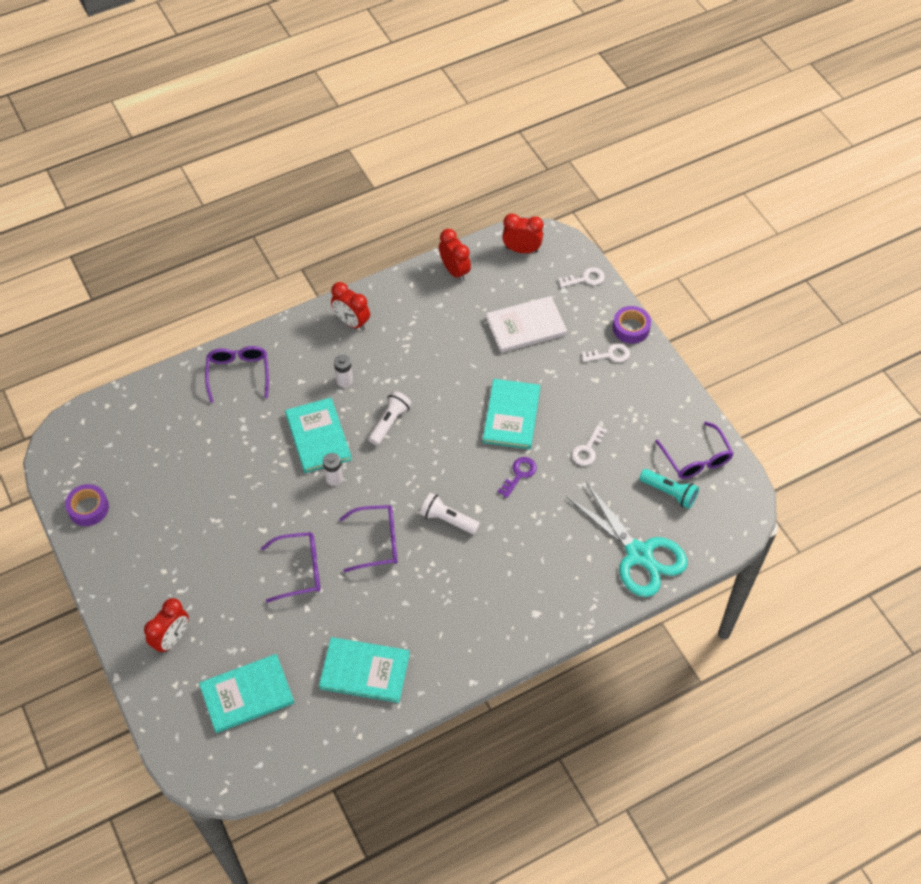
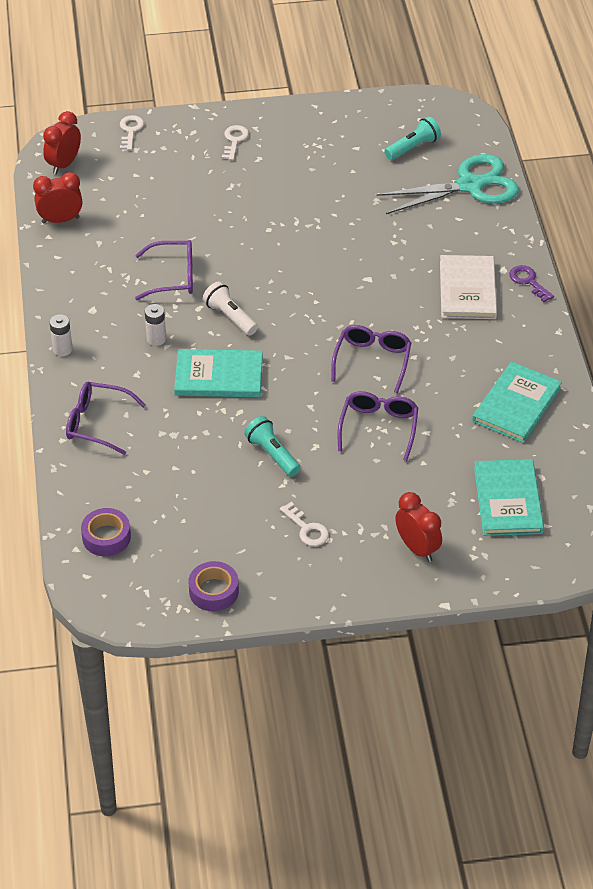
camera: 70 degrees left, 10 degrees down
(244, 502) = (272, 454): none -> turquoise flashlight
(334, 478) = (278, 376): white battery -> white battery (62, 349)
(351, 322) = (80, 315): red clock -> none
(448, 519) = (370, 303): white flashlight -> none
(511, 415) = (270, 226): turquoise book -> none
(519, 474) = (343, 239): purple key -> purple key (528, 281)
(526, 326) = (165, 187): white book -> white book (467, 290)
(587, 449) = (337, 186): white key -> white key (307, 529)
(631, 328) = (211, 118): purple tape -> purple tape (106, 537)
(696, 459) = (385, 120): purple glasses -> purple glasses (173, 277)

